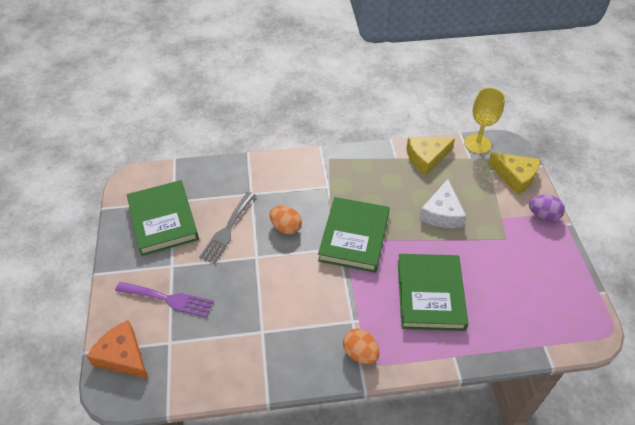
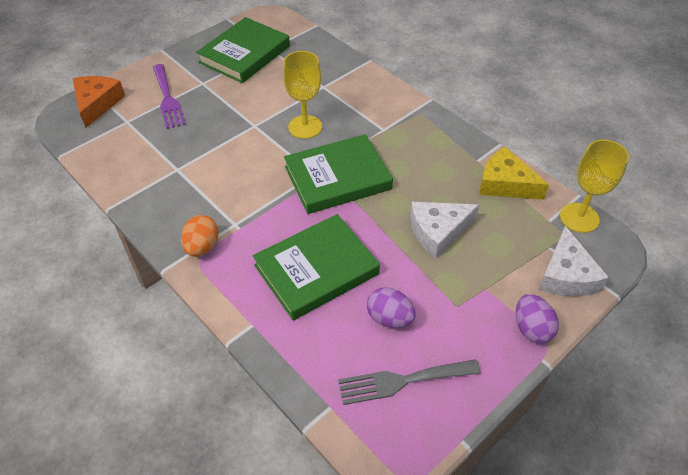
camera: 55 degrees right, 0 degrees up
(227, 230) = (268, 94): grey fork -> grey fork (402, 381)
(286, 227) = (305, 127): orange egg -> yellow goblet
(495, 277) = (389, 318): none -> purple egg
(515, 176) = (566, 275): yellow cheese -> white cheese

